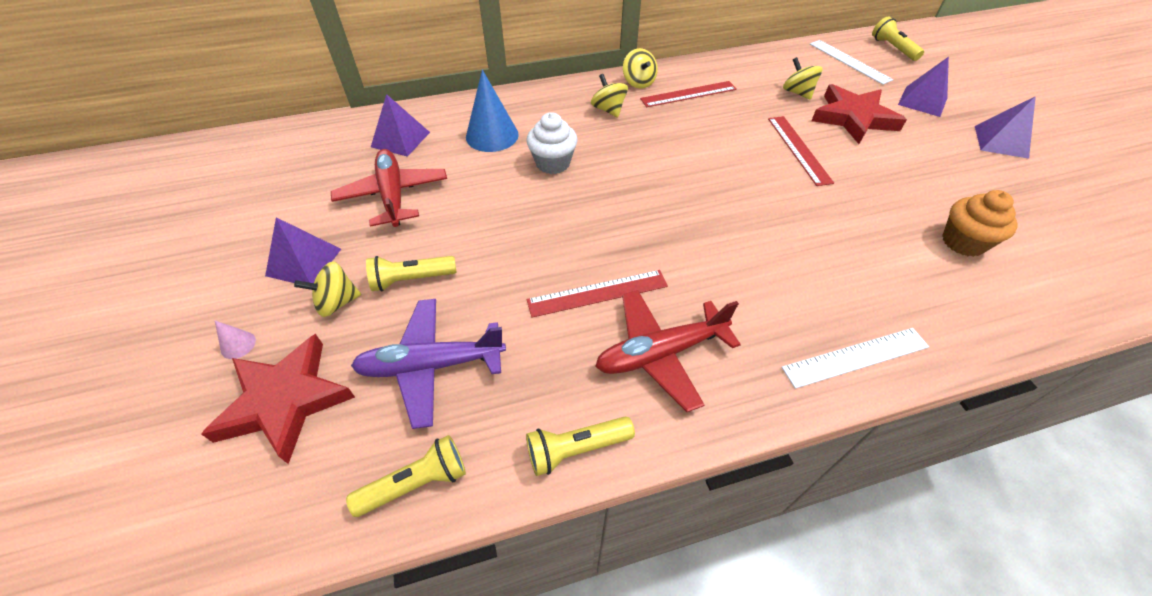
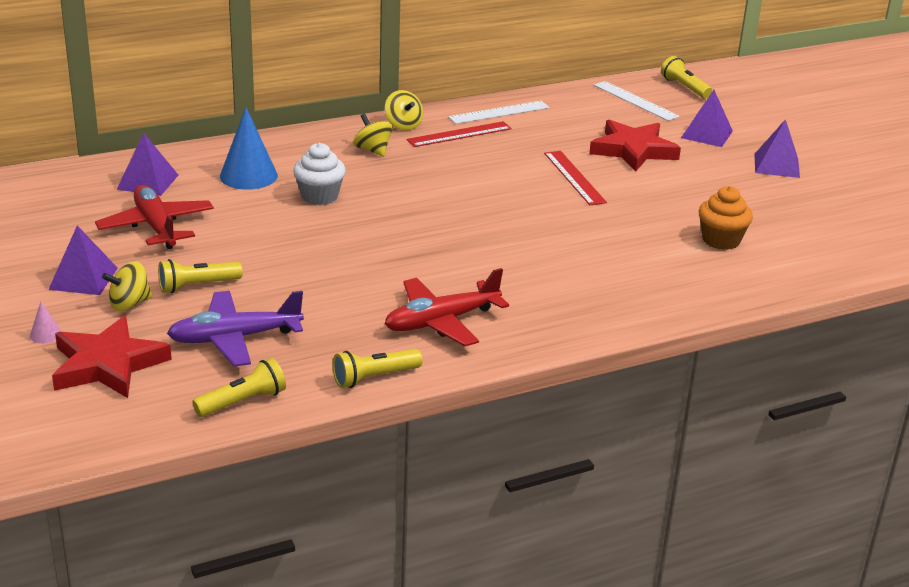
camera: 10 degrees left, 20 degrees down
(598, 293) = (380, 287): red ruler -> none
(797, 93) = (576, 130): yellow spinning top -> none
(856, 357) = (612, 316): white ruler -> white ruler (499, 112)

